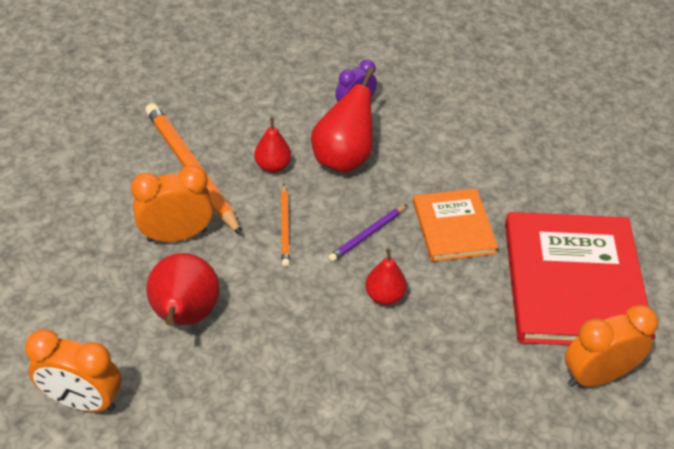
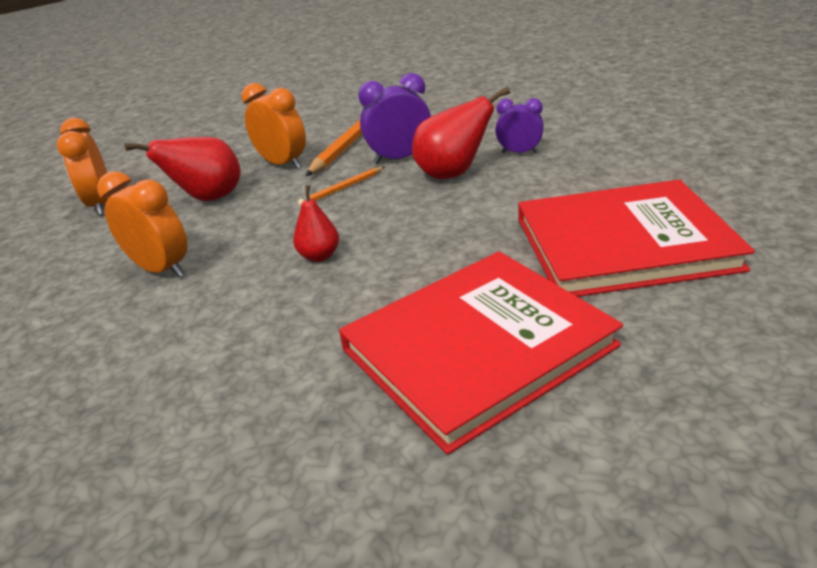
camera: 60 degrees right, 15 degrees down
(273, 166) = (399, 158): red pear -> purple clock
(367, 234) = (381, 219): purple pencil -> none
(453, 227) = (450, 249): orange book -> none
(533, 156) = (623, 243): none -> red book
(596, 375) = (353, 427): orange clock -> orange clock (161, 269)

